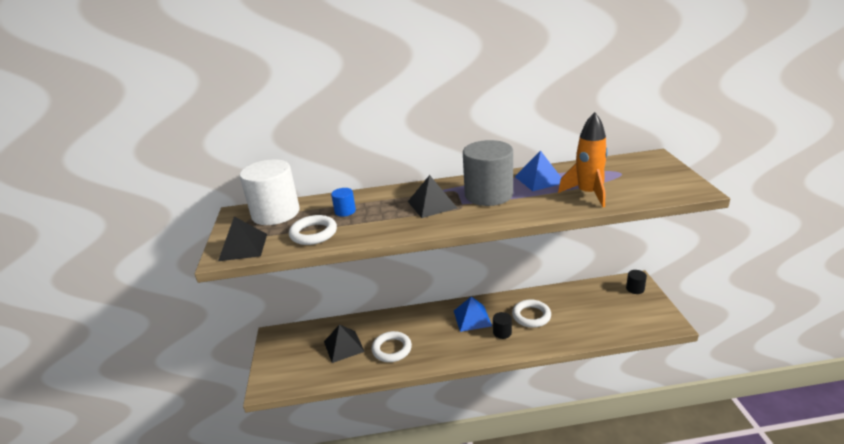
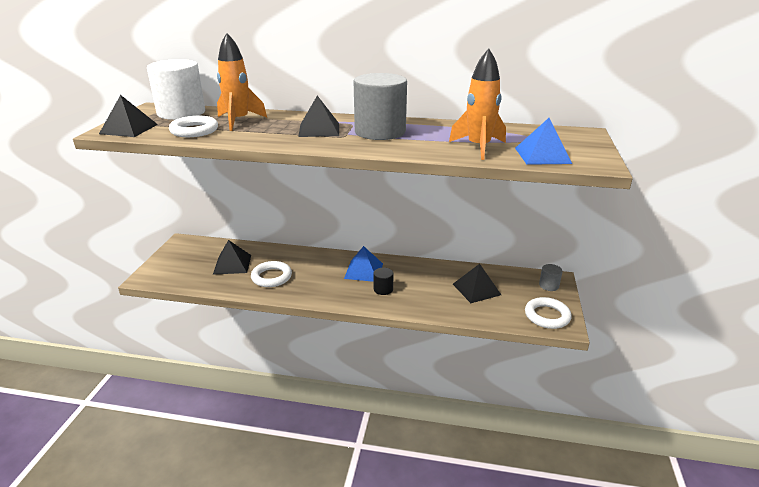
camera: 15 degrees right, 0 degrees up
(345, 211) = (239, 121): blue cylinder -> orange rocket
(531, 316) = (422, 283): white ring -> white ring (547, 316)
(539, 179) = (443, 129): blue pyramid -> blue pyramid (542, 155)
(580, 309) = (476, 289): none -> black pyramid
(635, 289) = (549, 285): black cylinder -> grey cylinder

